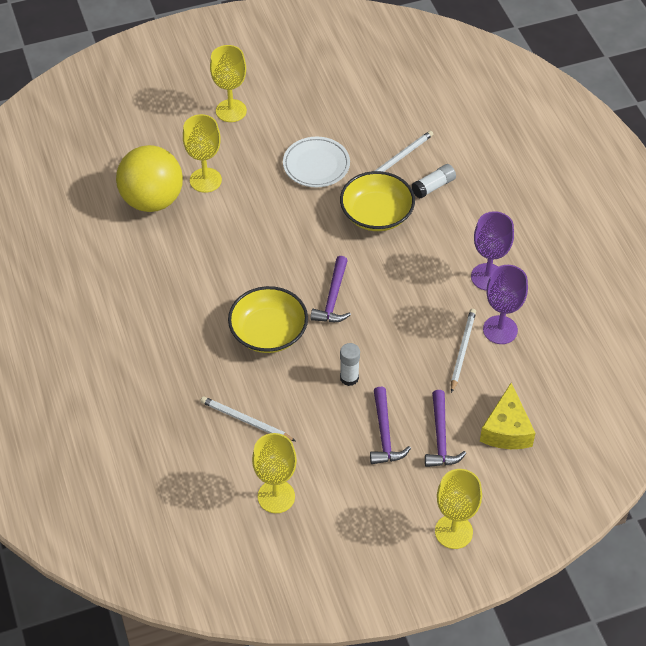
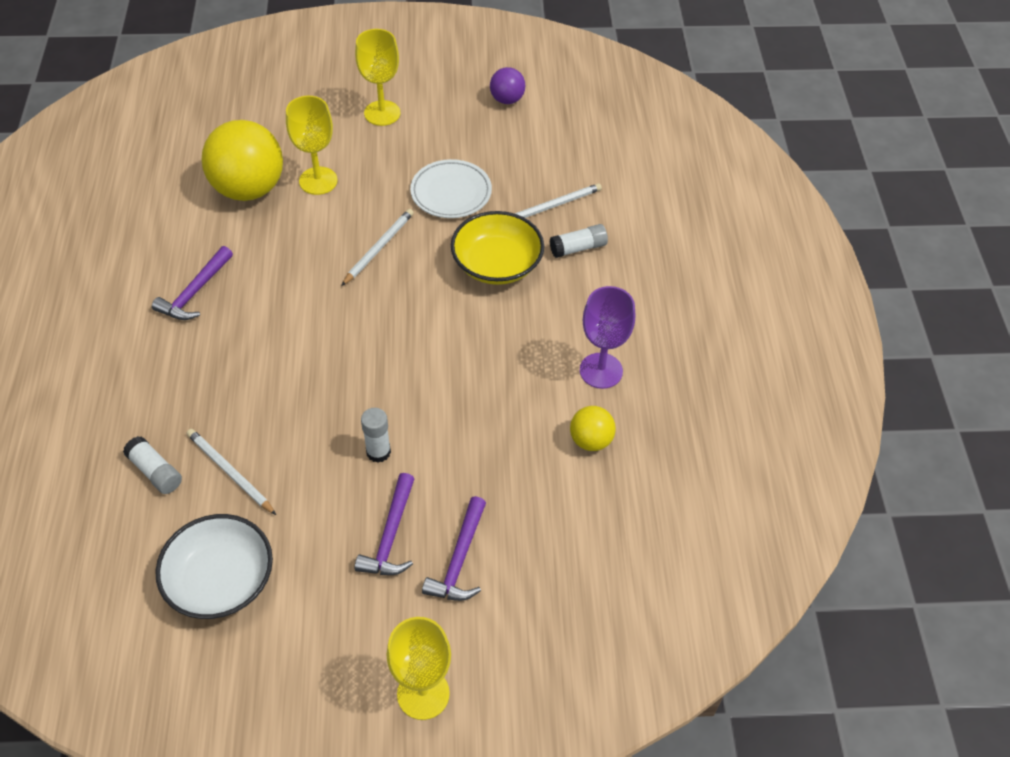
camera: 15 degrees right, 0 degrees up
(189, 434) = (155, 471): none -> white glue stick
(268, 332) = (307, 371): yellow bowl -> none
(276, 496) = (220, 580): yellow goblet -> white bowl
(327, 76) = (507, 99): none -> purple ball
(333, 298) = (402, 349): purple hammer -> purple hammer (195, 292)
(462, 350) = (532, 454): white pencil -> white pencil (378, 248)
(500, 330) = (591, 440): purple goblet -> yellow ball
(506, 430) = (548, 573): yellow cheese -> none

